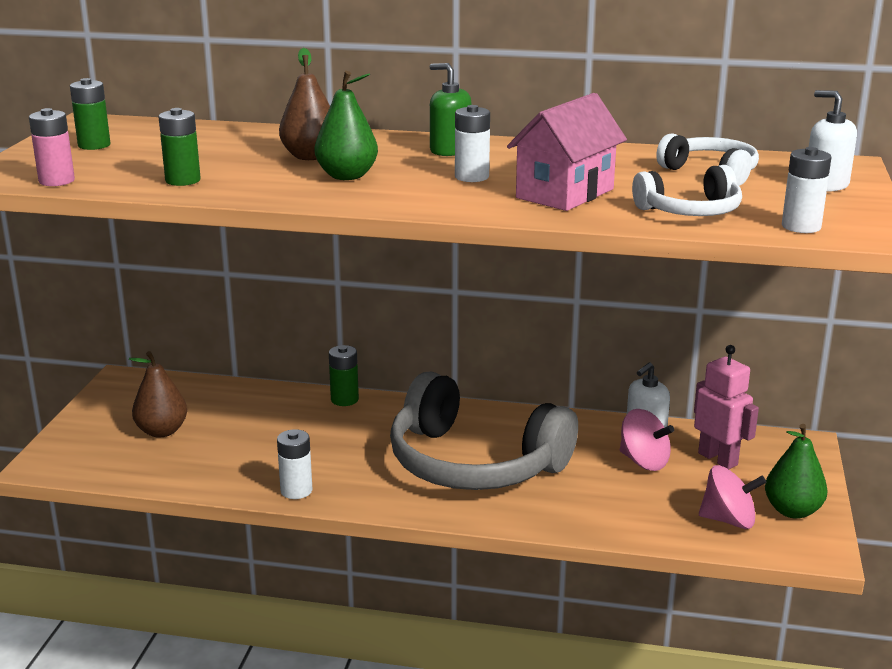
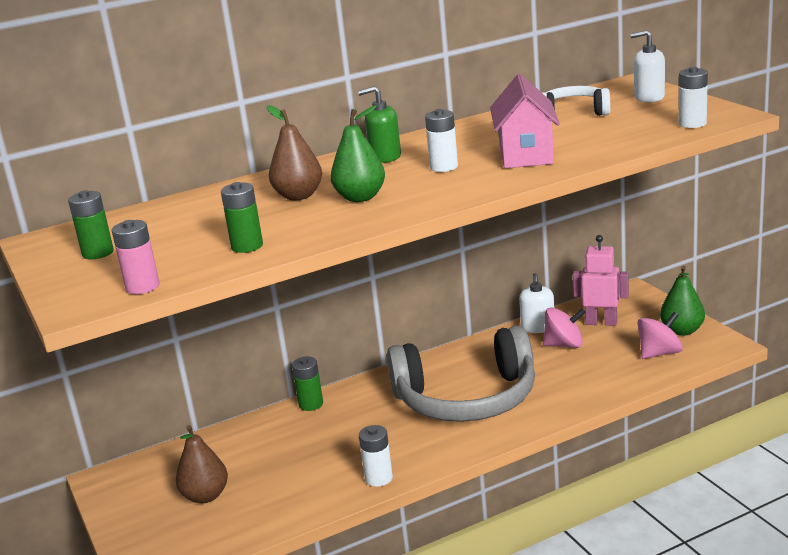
camera: 35 degrees left, 0 degrees up
(690, 211) = (618, 137): white headphones -> none

